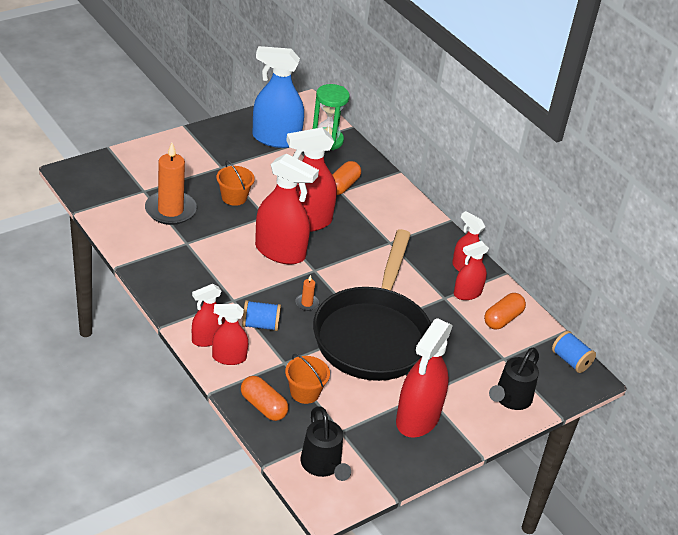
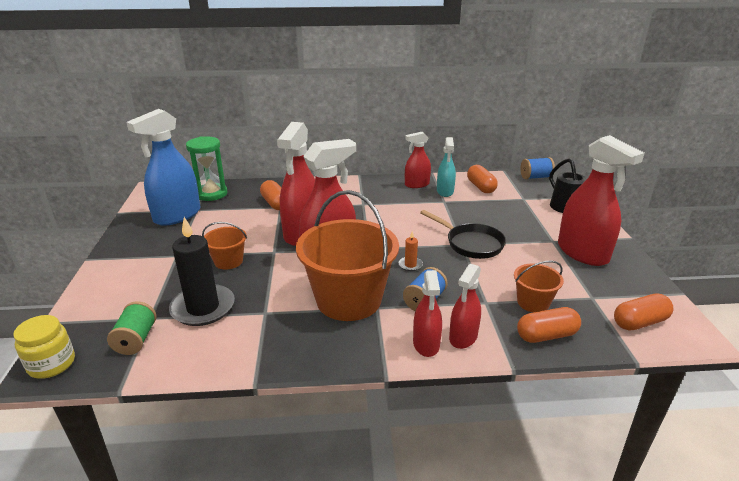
camera: 55 degrees left, 10 degrees down
(77, 173) = (52, 364): none -> yellow jar
(119, 196) = (136, 340): none -> green spool
(170, 210) = (203, 308): orange candle -> black candle
(232, 281) = (348, 300): none -> orange bucket
(322, 465) = (639, 322): black watering can -> orange capsule
(373, 335) = (471, 244): black pan -> black pan, size x0.50
(467, 293) = (445, 191): red spray bottle -> turquoise spray bottle

